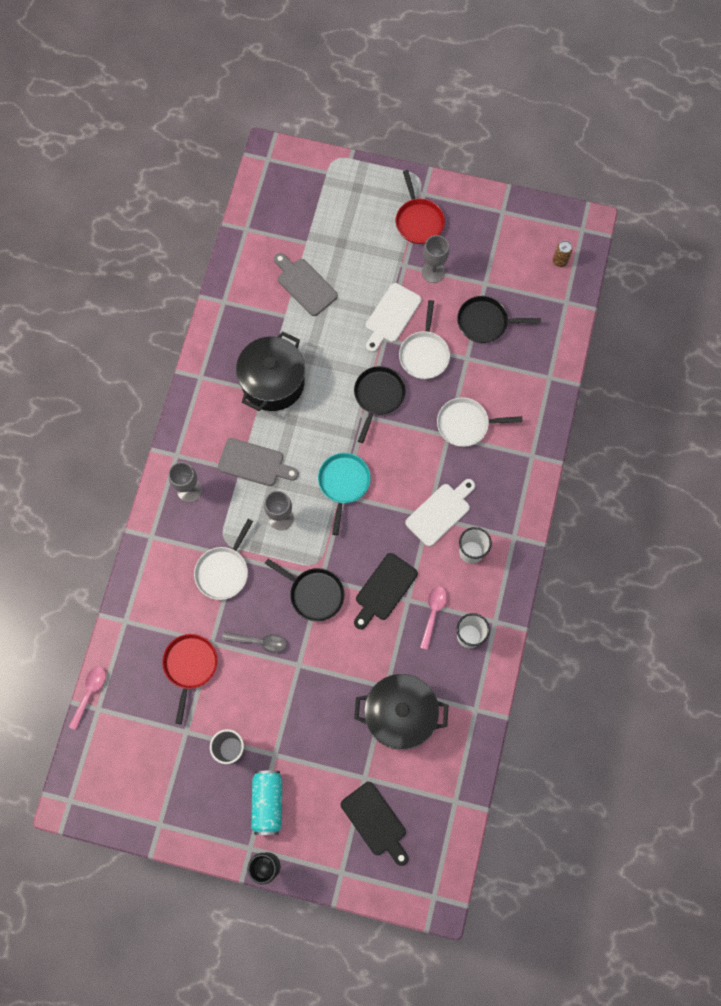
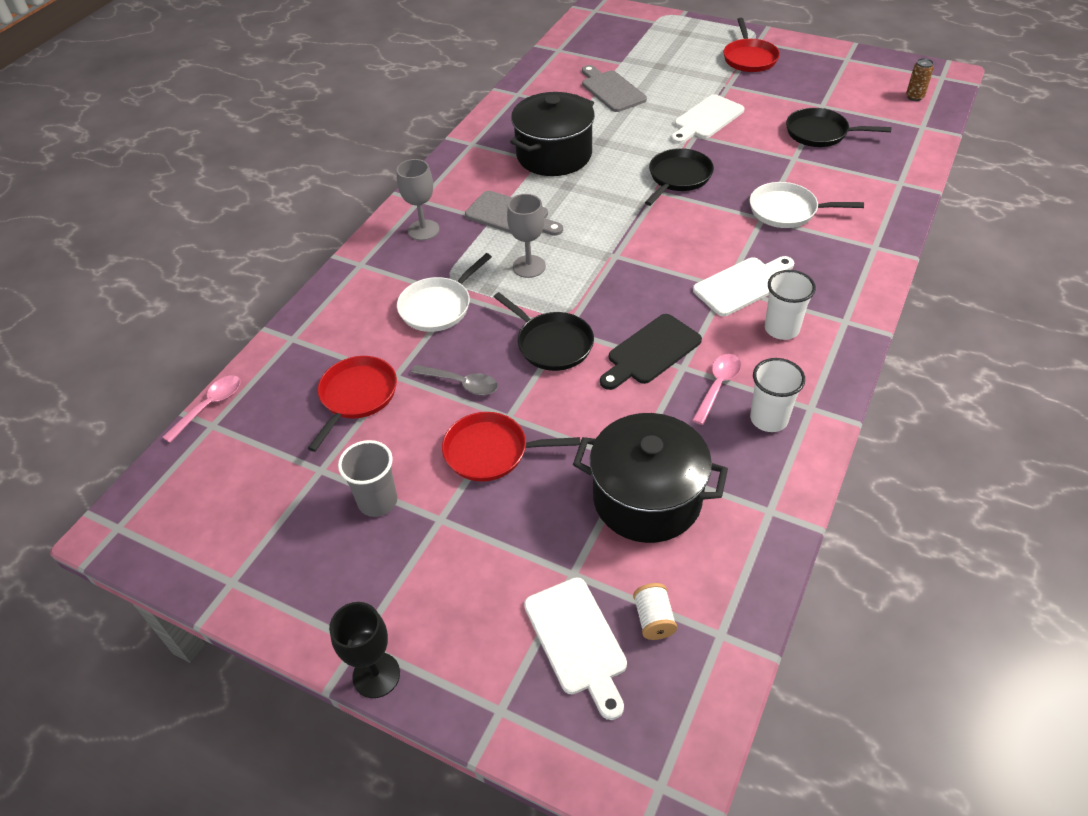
camera: 15 degrees right, 25 degrees down
(268, 802) = (409, 581): turquoise can -> none
(294, 696) = (490, 451): none -> red pan
(343, 483) = (618, 245): turquoise pan -> none
(375, 822) = (577, 641): black cutting board -> white cutting board
(416, 799) = (653, 619): none -> white spool
(424, 354) = (741, 150): white pan -> none
(433, 272) = (761, 93): grey goblet -> none

